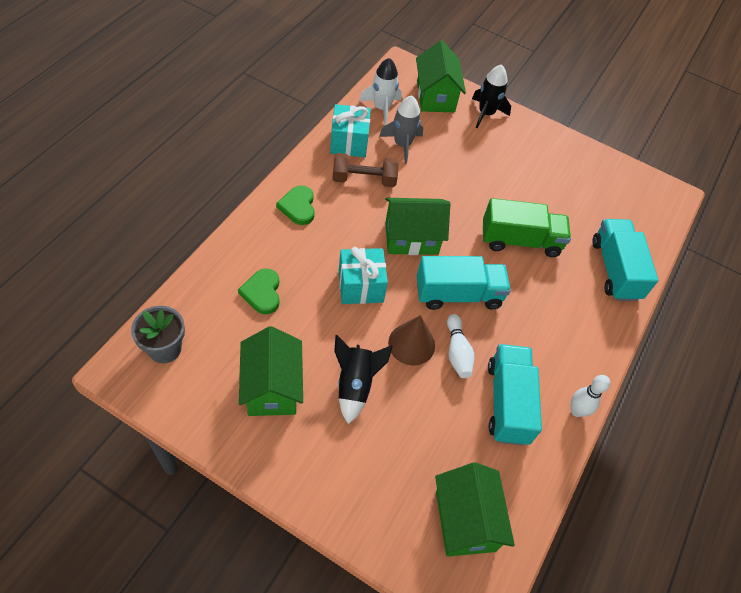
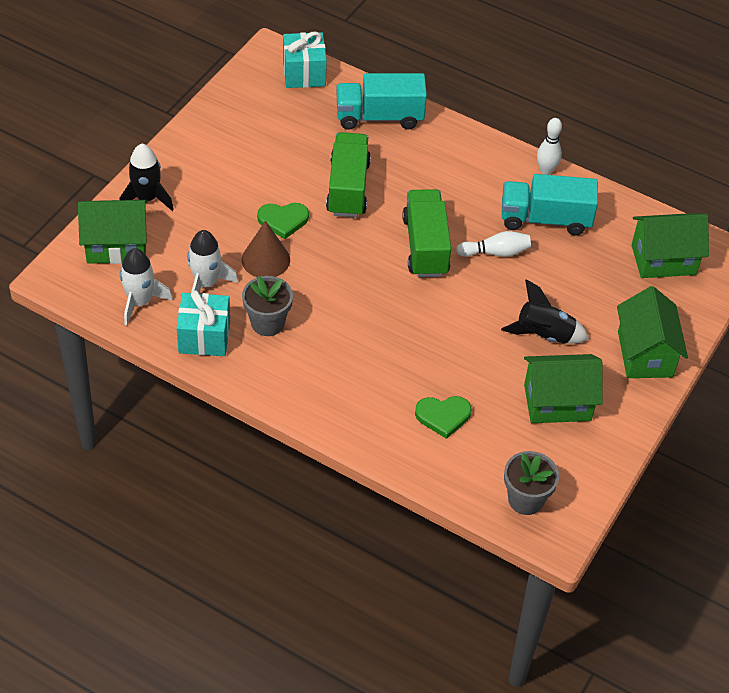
camera: 85 degrees left, 5 degrees down
(298, 207) = (315, 387): green heart -> green heart (283, 220)
(360, 286) = (424, 328): turquoise gift -> turquoise gift (304, 73)
(364, 180) = (267, 323): brown dumbbell -> grey flower pot
(402, 145) = (206, 284): grey rocket -> white rocket
(411, 238) = (353, 282): green house -> green house (645, 354)
(411, 344) = (491, 288): brown cone -> brown cone (265, 259)
(458, 294) = (425, 246): turquoise truck -> green truck

